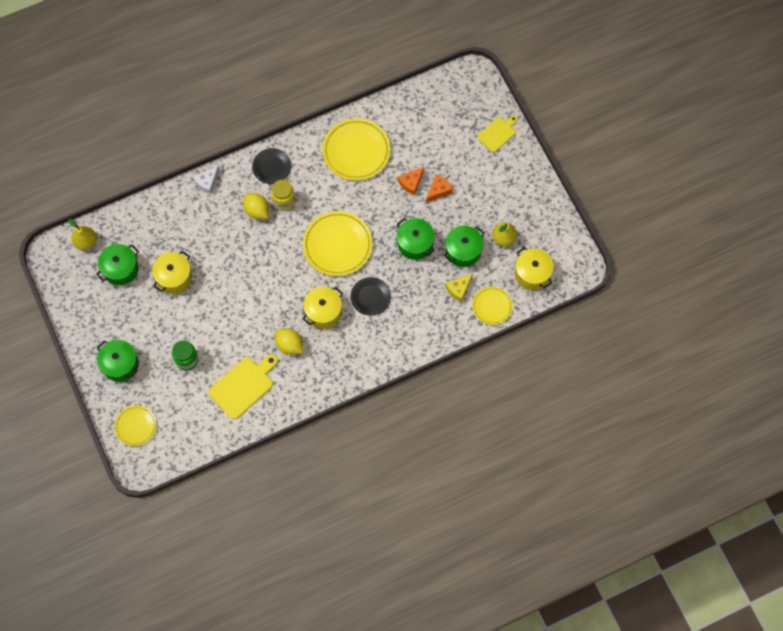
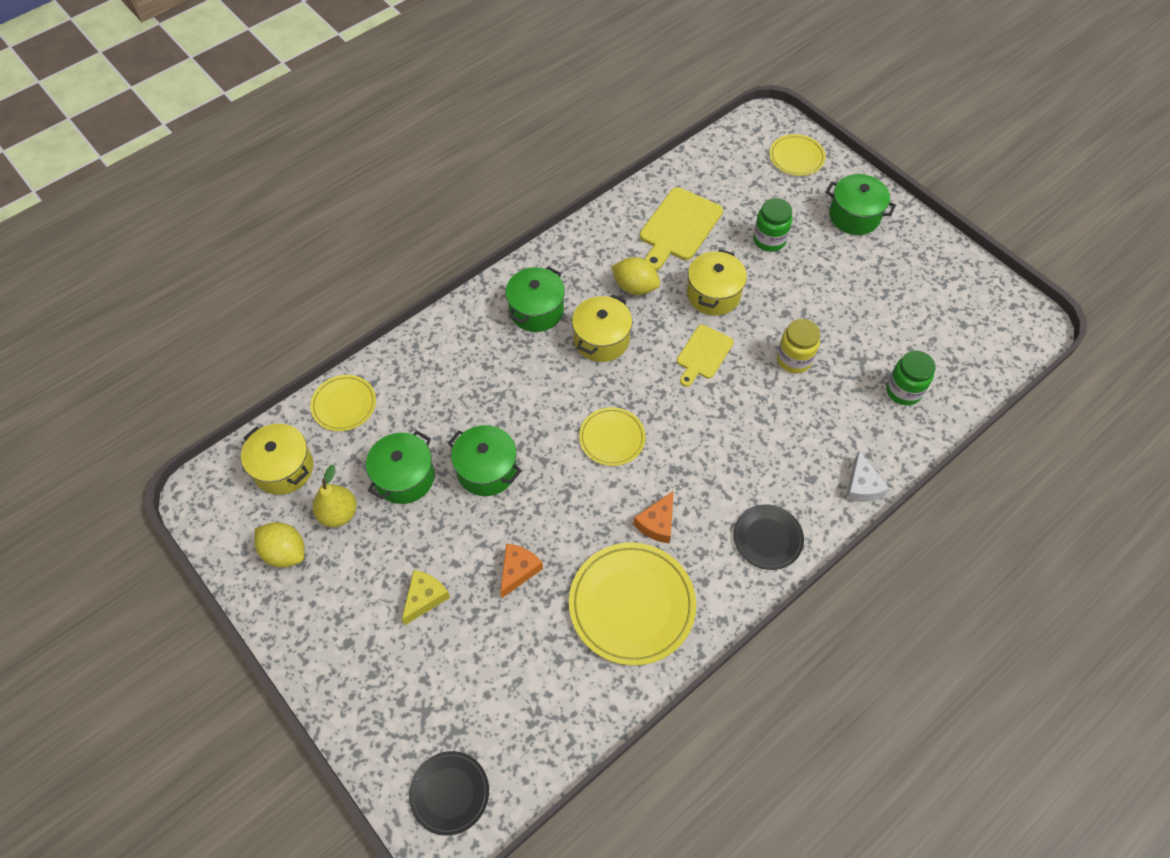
camera: 165 degrees right, 10 degrees down
(86, 242) = (995, 352): yellow pear -> none
(120, 269) = (922, 328): green pot -> green pot (536, 310)
(154, 231) = (903, 391): none -> green jar
(174, 277) = (840, 335): yellow pot -> yellow pot (713, 294)
(207, 182) = (862, 486): white cheese -> white cheese turned 150 degrees clockwise
(257, 211) = (761, 459): yellow lemon -> yellow lemon (285, 552)
(284, 201) = (724, 486): yellow jar -> yellow jar (794, 359)
(337, 245) = (612, 438): yellow plate -> yellow plate, size x0.57
(370, 297) = (536, 375): black plate -> black plate (449, 793)
(439, 190) = (466, 569): orange cheese -> orange cheese (657, 523)
(458, 289) = (401, 417): yellow cheese -> yellow cheese (425, 598)
(497, 133) = (376, 709): yellow cutting board -> yellow cutting board (703, 354)

